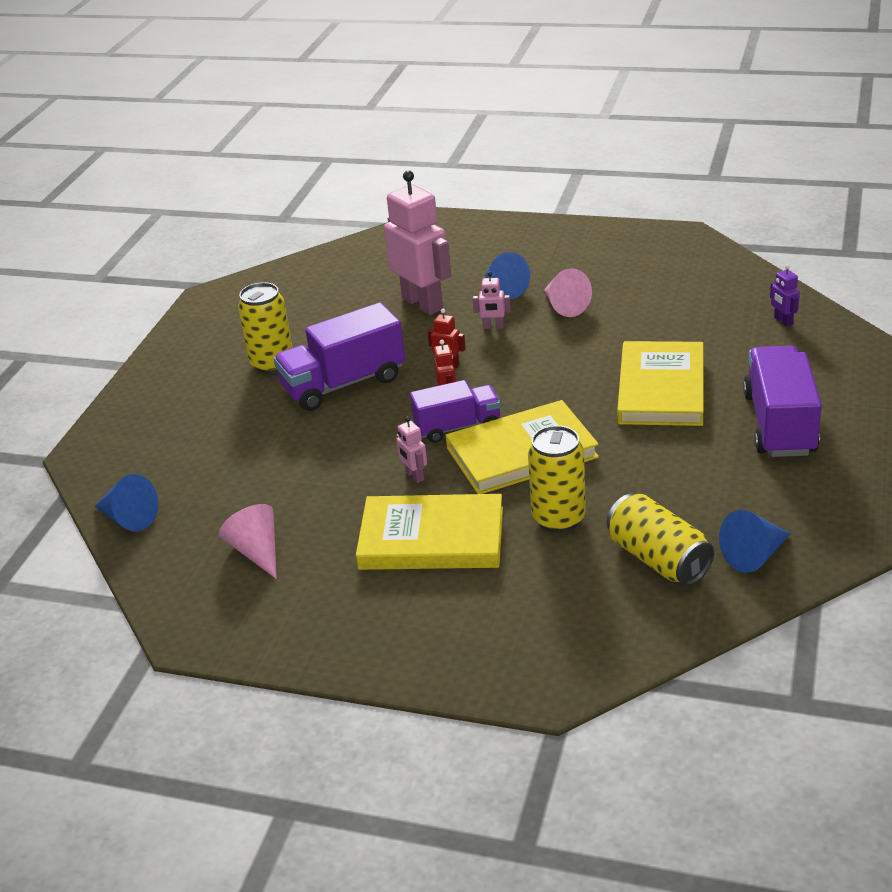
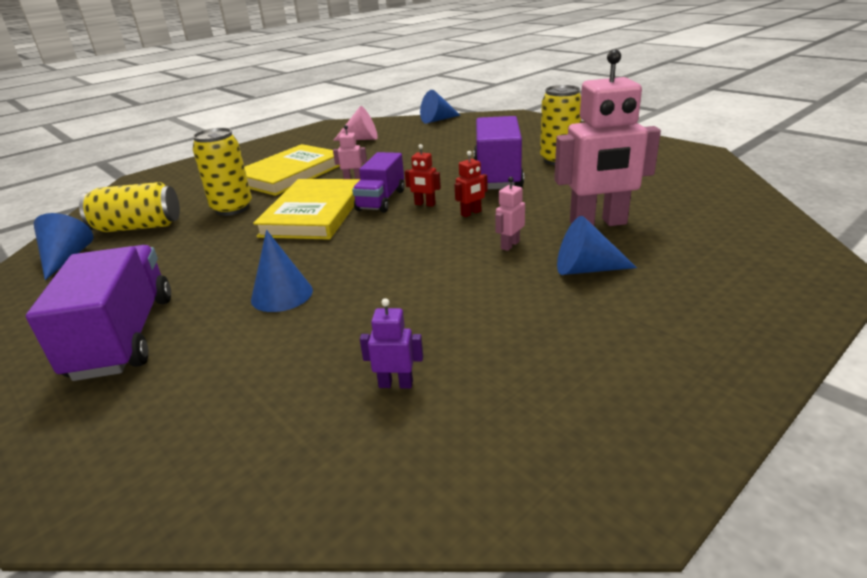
camera: 120 degrees right, 5 degrees down
(564, 306) = (505, 293): pink cone -> none
(661, 389) = (282, 294): yellow book -> blue cone
(779, 424) = (124, 336): purple truck -> purple truck turned 135 degrees counterclockwise
(783, 321) = (247, 451): purple robot -> purple robot (396, 384)

